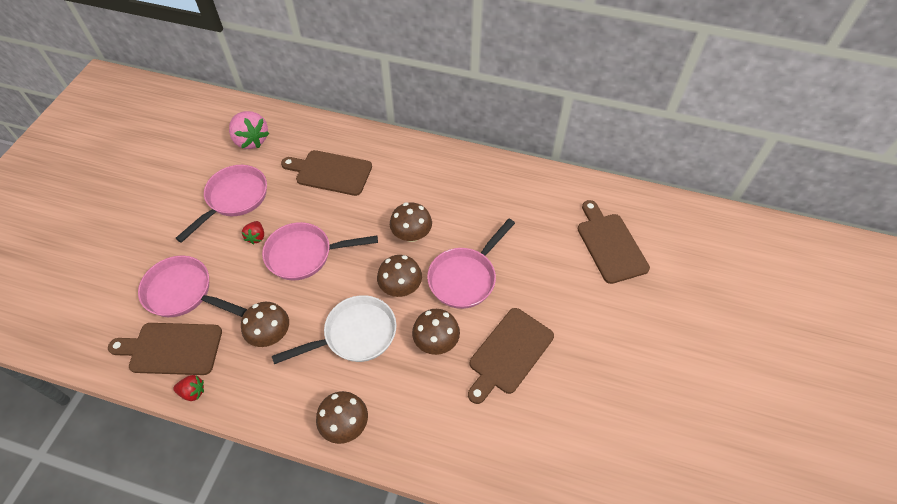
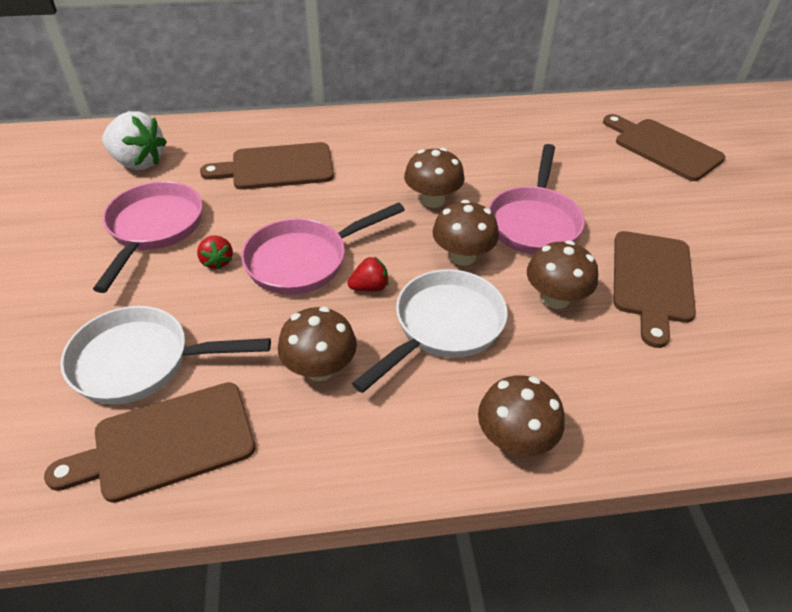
camera: 25 degrees left, 10 degrees down
(183, 293) = (141, 362): pink pan -> white pan
(193, 392) = (242, 490): red strawberry -> red strawberry (369, 287)
(251, 140) = (138, 162): pink strawberry -> white strawberry

